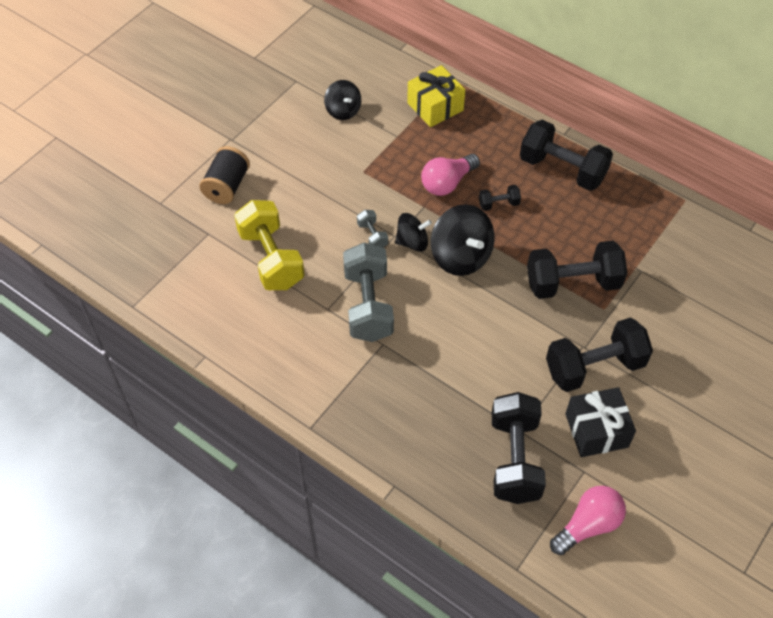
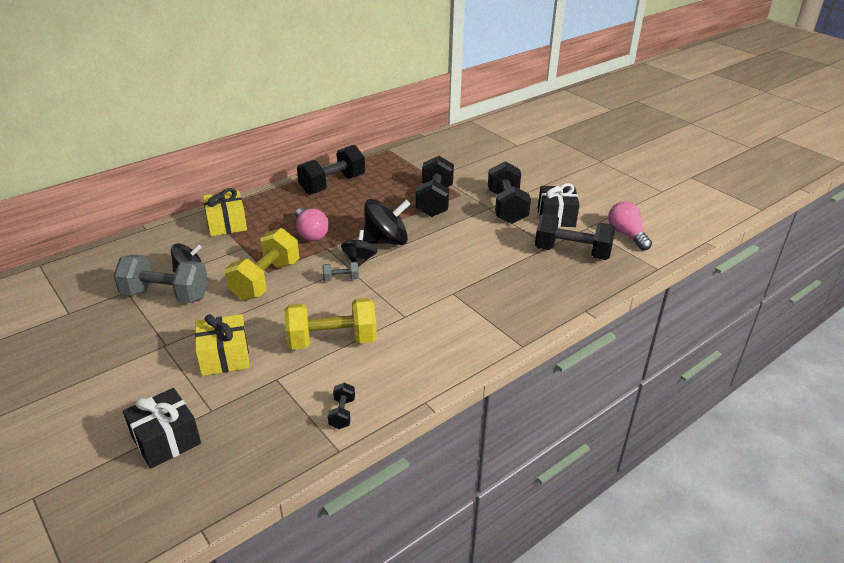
camera: 75 degrees left, 20 degrees down
(122, 187) = (166, 440): none -> black gift
(227, 186) = (224, 357): black spool -> yellow gift
(348, 175) = (265, 280): none -> yellow dumbbell
(368, 305) = (411, 293): grey dumbbell -> grey dumbbell (166, 295)
(498, 204) = (347, 215): black dumbbell -> black dumbbell (342, 413)

